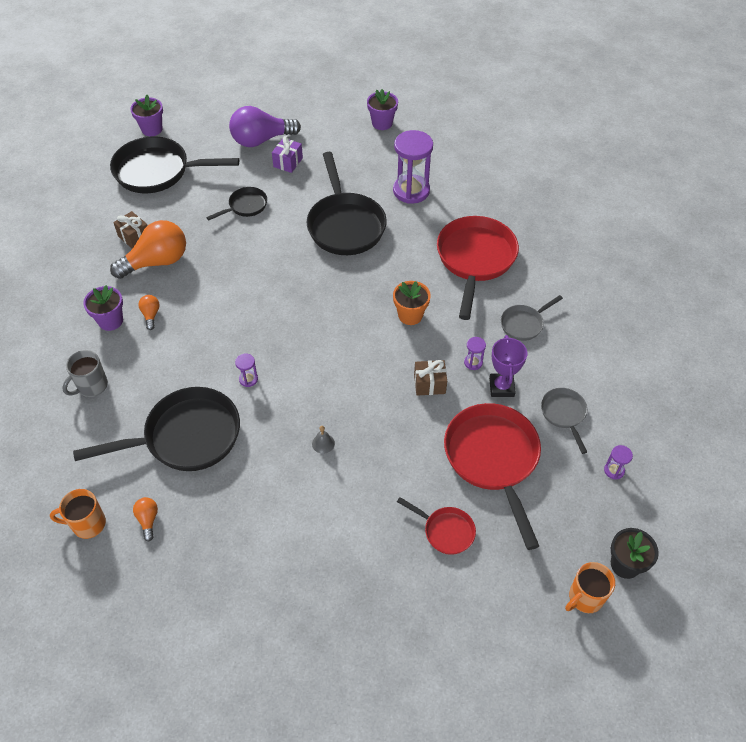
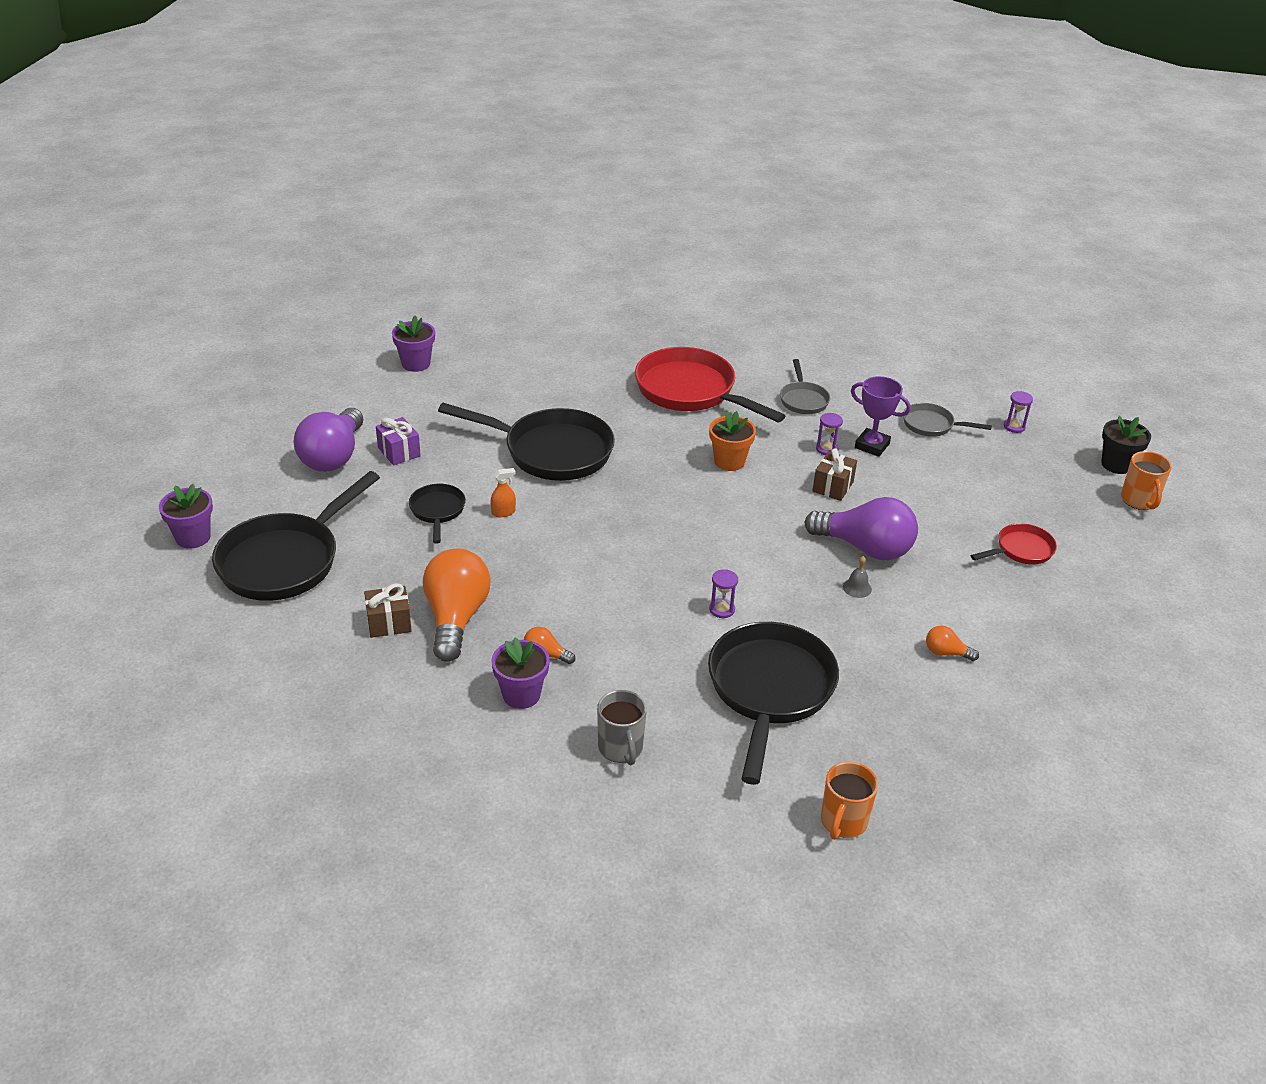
camera: 60 degrees left, 15 degrees down
(148, 520) = (871, 764): orange light bulb -> orange light bulb (946, 653)
(266, 234) = (503, 512): none -> orange spray bottle
(372, 431) = (865, 548): none -> purple light bulb
(411, 191) = (547, 388): purple hourglass -> none
(493, 459) = (955, 487): red pan -> none

